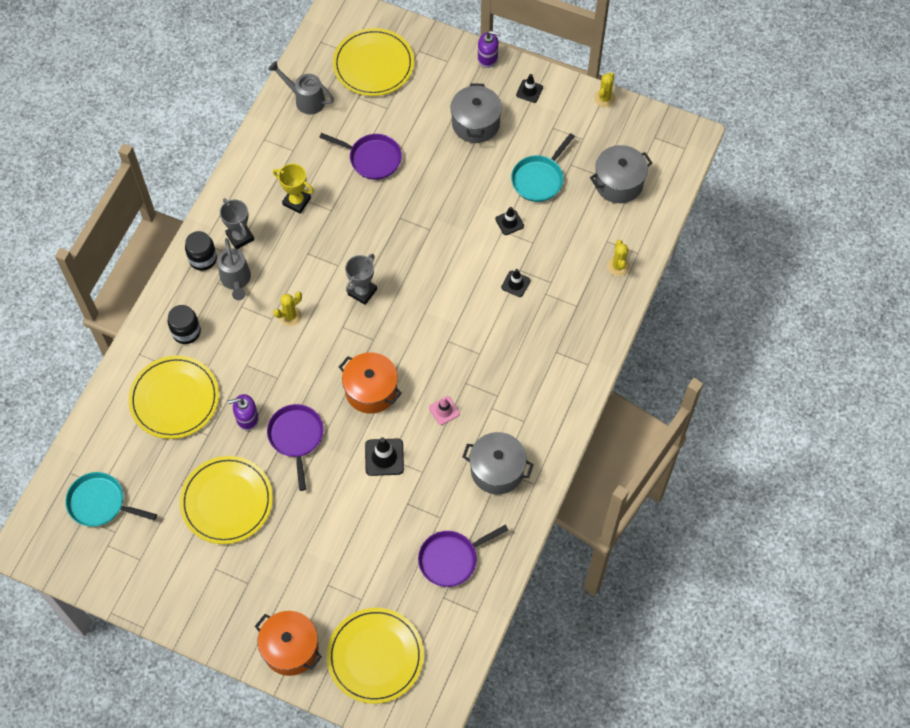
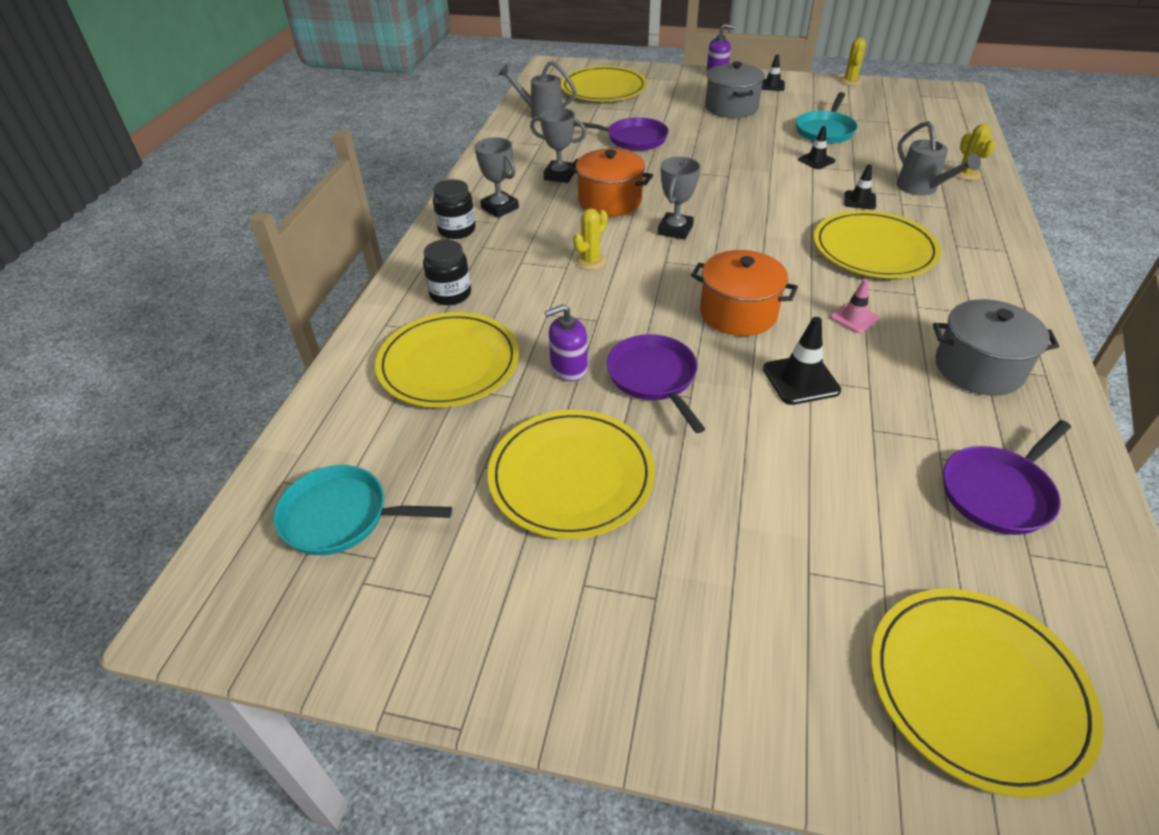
camera: 10 degrees left, 20 degrees down
(236, 280) = (506, 241): grey watering can -> grey watering can (921, 188)
(290, 648) = (795, 708): orange pot -> orange pot (610, 201)
(296, 201) = (560, 175): yellow trophy -> grey trophy
(495, 344) = (874, 249): none -> yellow plate
(618, 183) = (911, 123): grey pot -> none

